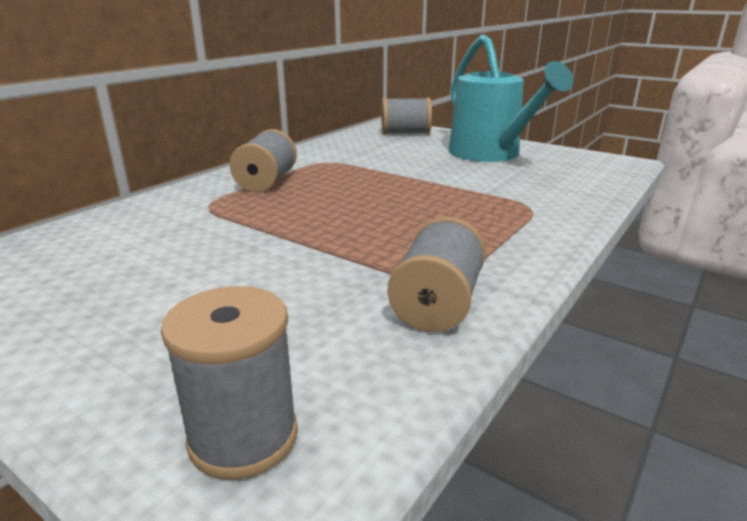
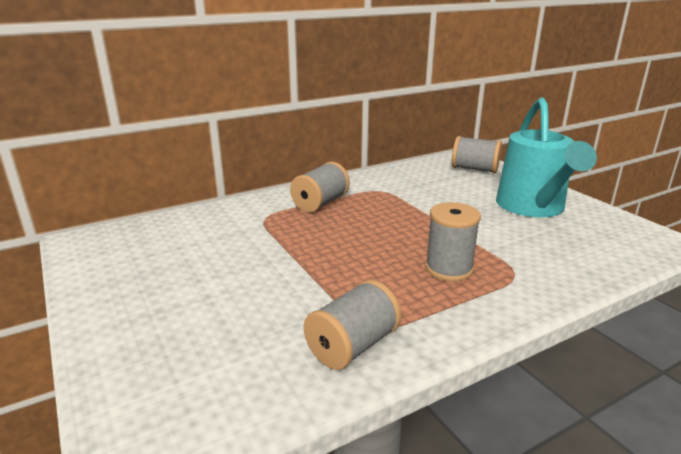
camera: 25 degrees right, 0 degrees up
(243, 437) = (162, 402): grey spool -> grey spool (449, 269)

